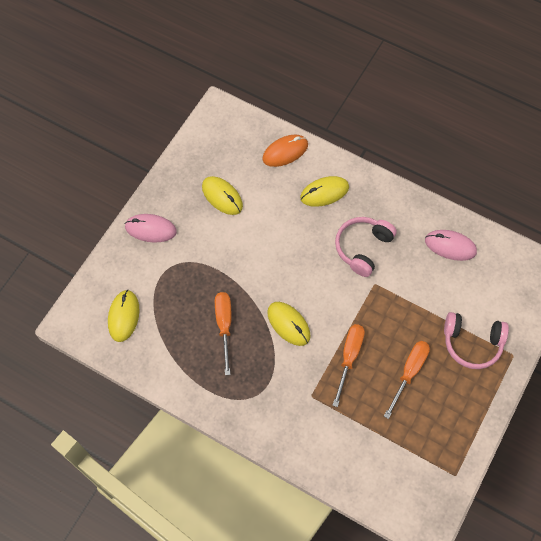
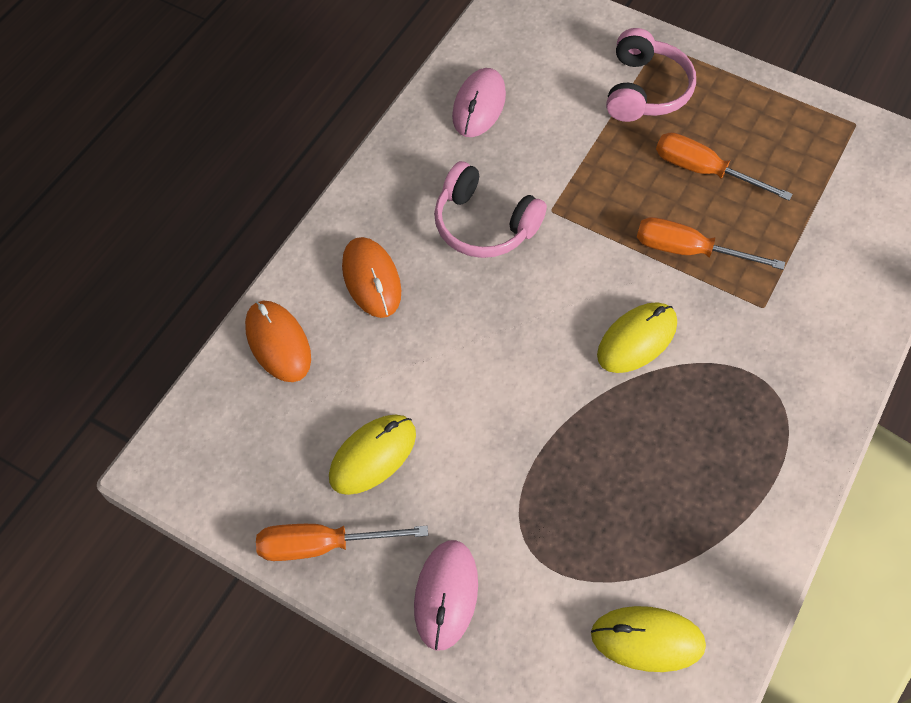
camera: 90 degrees left, 5 degrees down
(224, 326) = (650, 446): orange screwdriver -> orange screwdriver (322, 545)
(324, 192) = (371, 279): yellow mouse -> orange mouse

